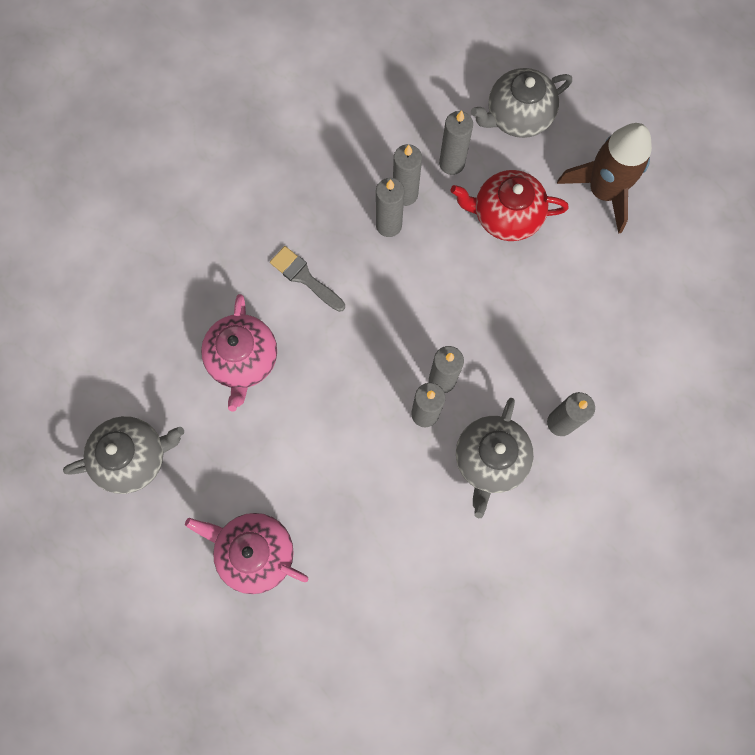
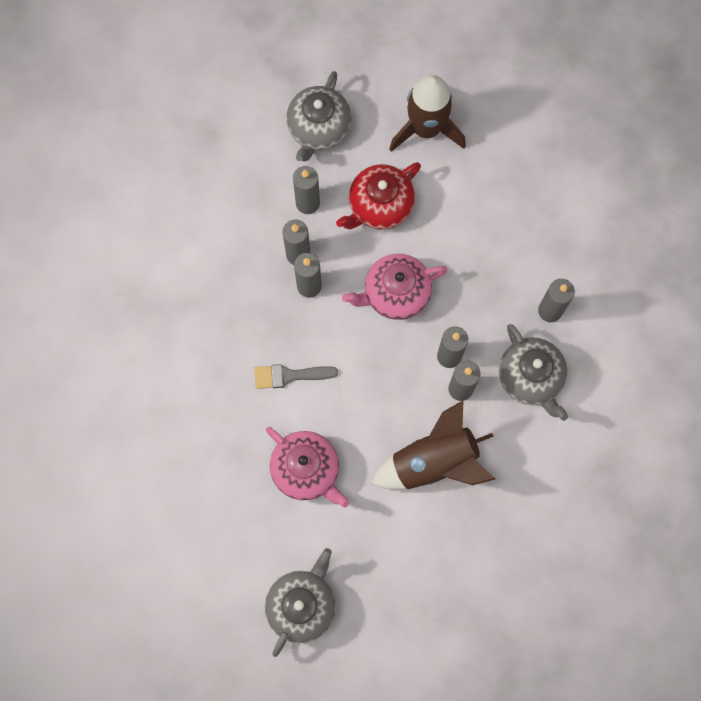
camera: 45 degrees left, 0 degrees up
(255, 552) = (444, 584): pink teapot -> pink teapot (395, 293)
(345, 450) = (434, 462): none -> brown rocket

